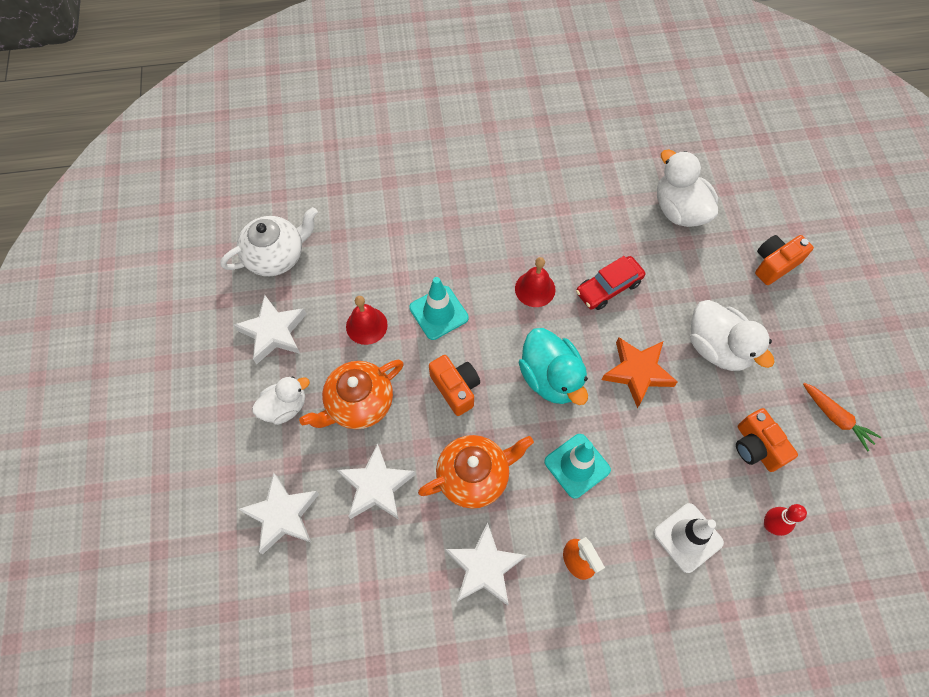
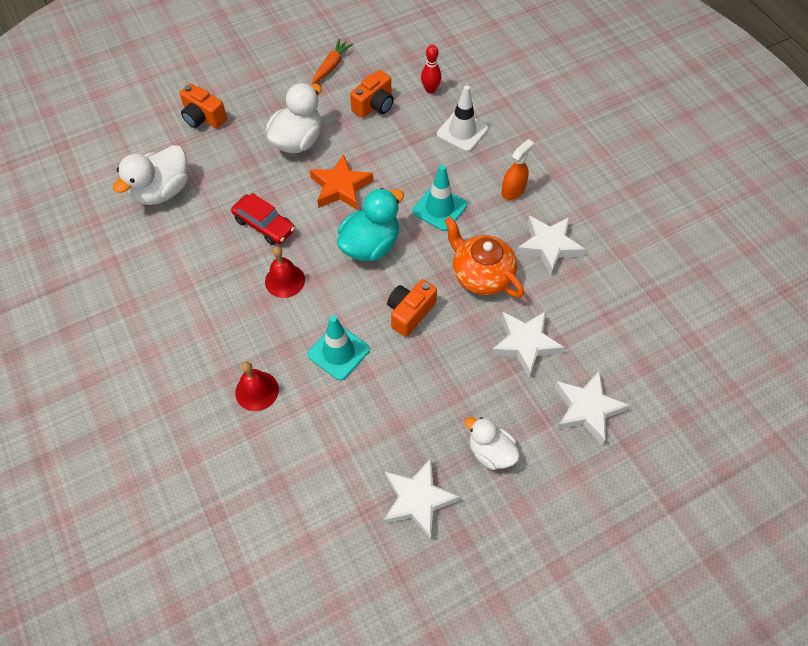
camera: 110 degrees left, 5 degrees down
(276, 255) = (325, 541): white teapot -> none
(358, 403) = (458, 387): orange teapot -> none
(366, 325) = (376, 411): red bell -> red bell (257, 391)

